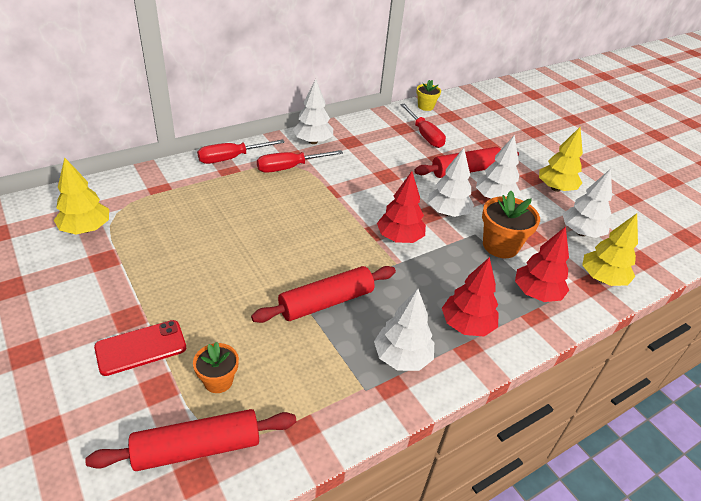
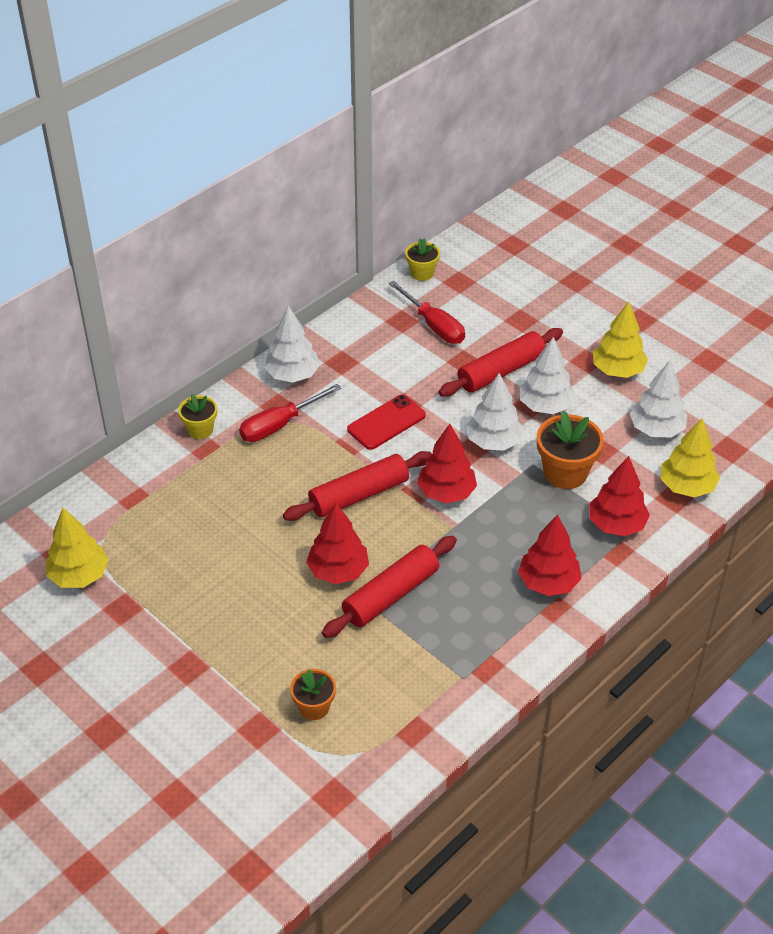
camera: 10 degrees left, 5 degrees up
(141, 347) = (219, 694): red phone -> red phone (386, 422)
(197, 448) = (324, 773): red rolling pin -> red rolling pin (359, 495)
(231, 158) = (200, 430): red screwdriver -> yellow flower pot
(290, 273) = (338, 571): none -> red tree
(402, 357) = (490, 636): white tree -> none

